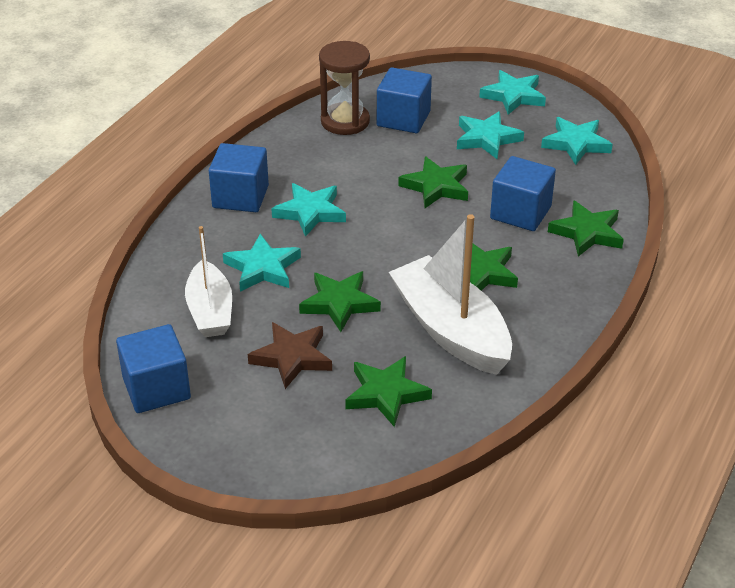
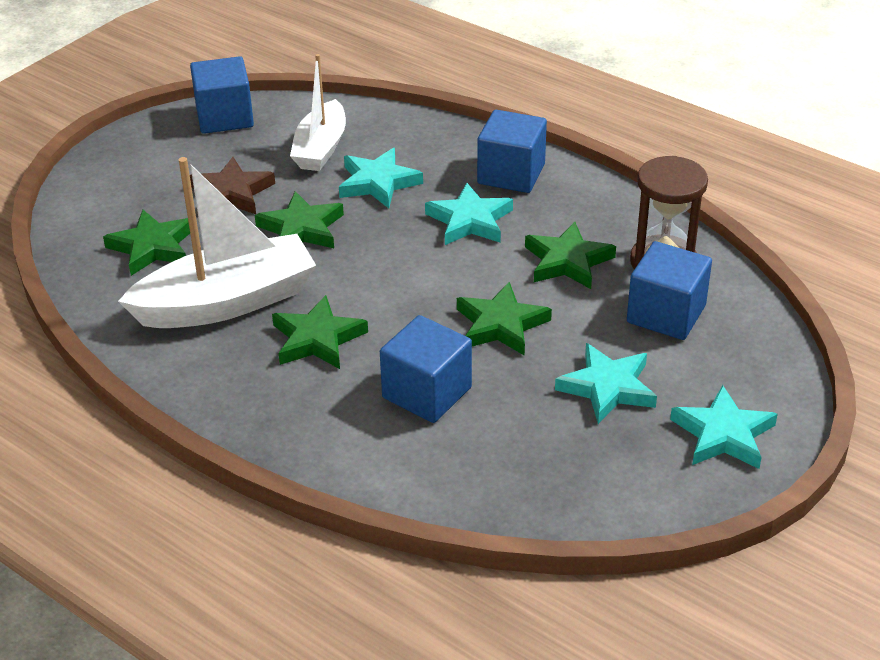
camera: 100 degrees right, 0 degrees up
(210, 311) = (321, 148): white boat -> white boat turned 75 degrees counterclockwise
(576, 144) = (582, 480): turquoise star -> none
(587, 233) = (366, 449): green star -> green star (567, 261)

